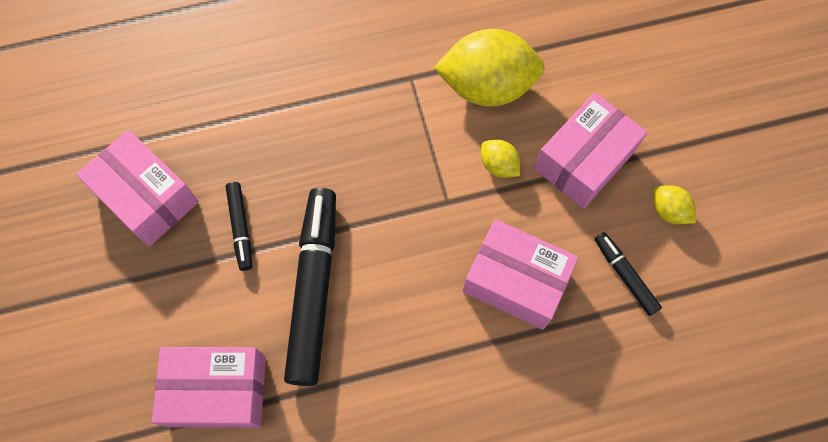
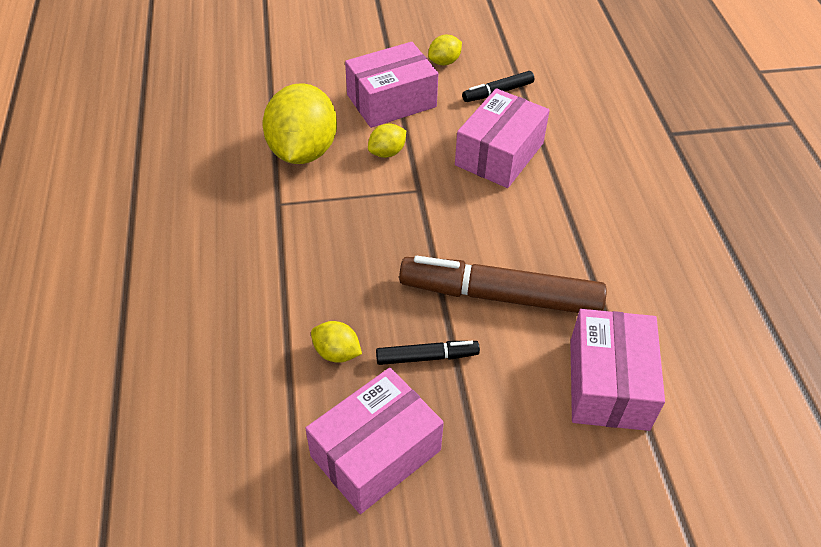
camera: 85 degrees left, 20 degrees down
(242, 154) = (337, 353): none -> yellow lemon
(314, 289) = (500, 296): black marker -> brown marker
(583, 160) = (391, 101): pink box -> pink box turned 75 degrees counterclockwise

